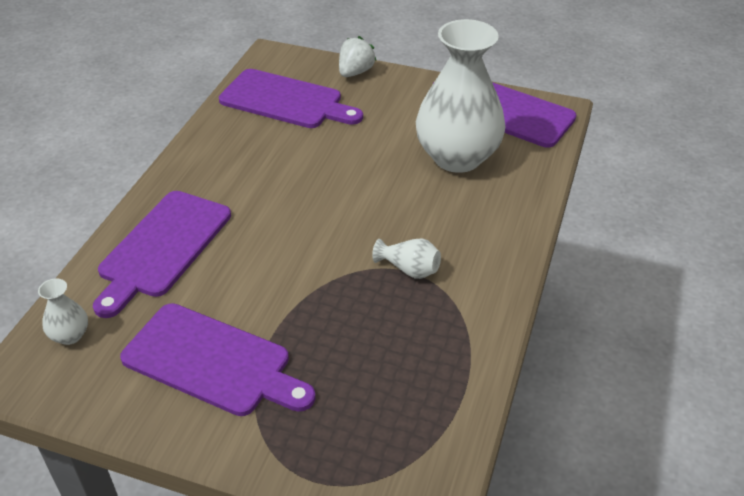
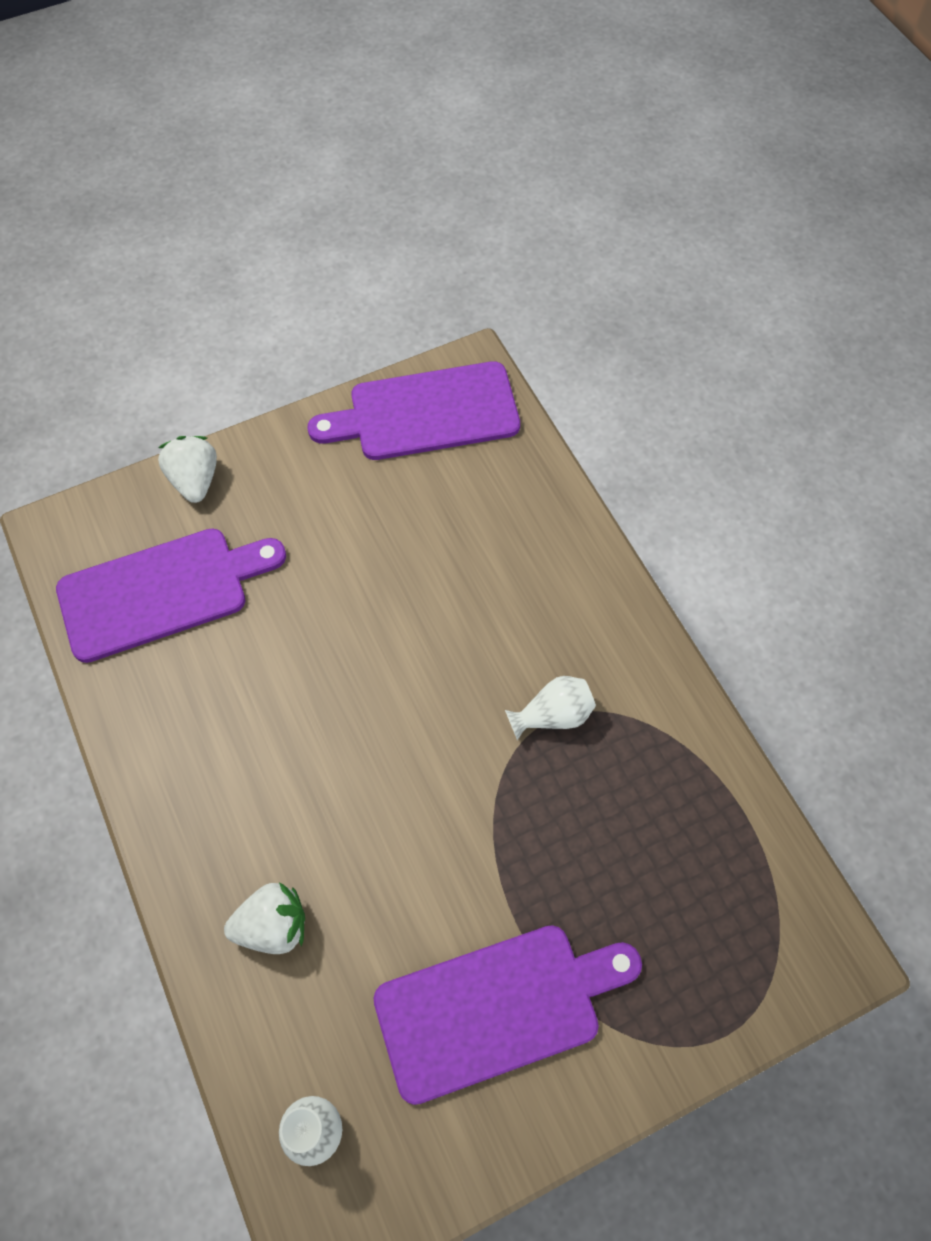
camera: 45 degrees left, 20 degrees up
(162, 247) = (273, 926): purple cutting board -> white strawberry
(457, 157) = (443, 522): white vase -> none

